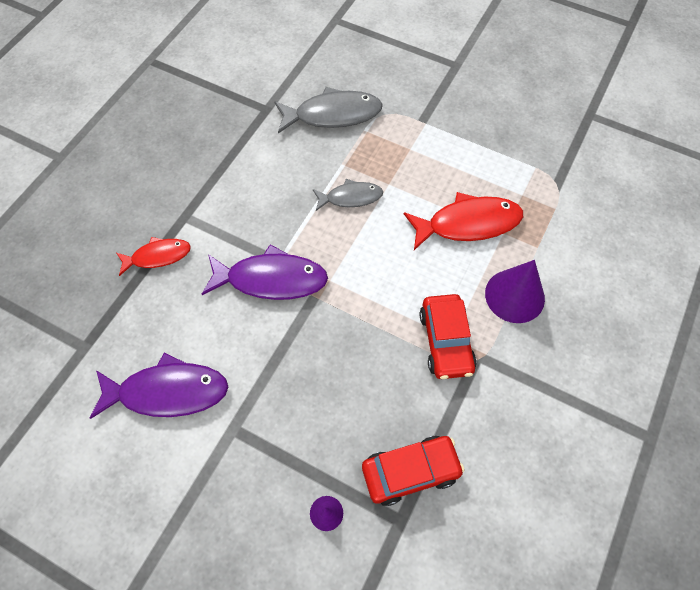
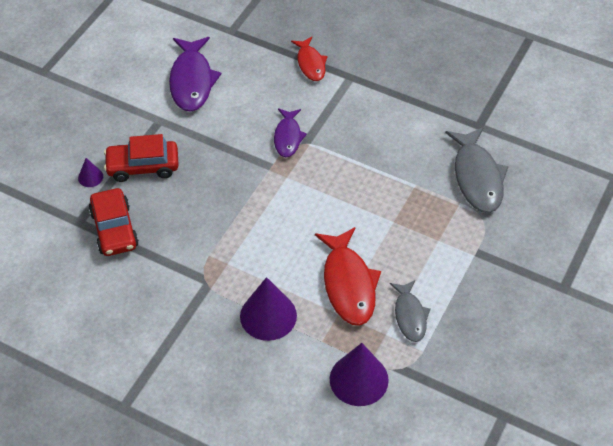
camera: 90 degrees right, 10 degrees down
(271, 279) = (288, 137): purple fish -> purple fish, size x0.61
(350, 197) = (375, 191): grey fish -> grey fish (410, 315)
(446, 341) = (224, 258): red car -> red car (143, 166)
(575, 217) = (359, 379): none -> purple cone

